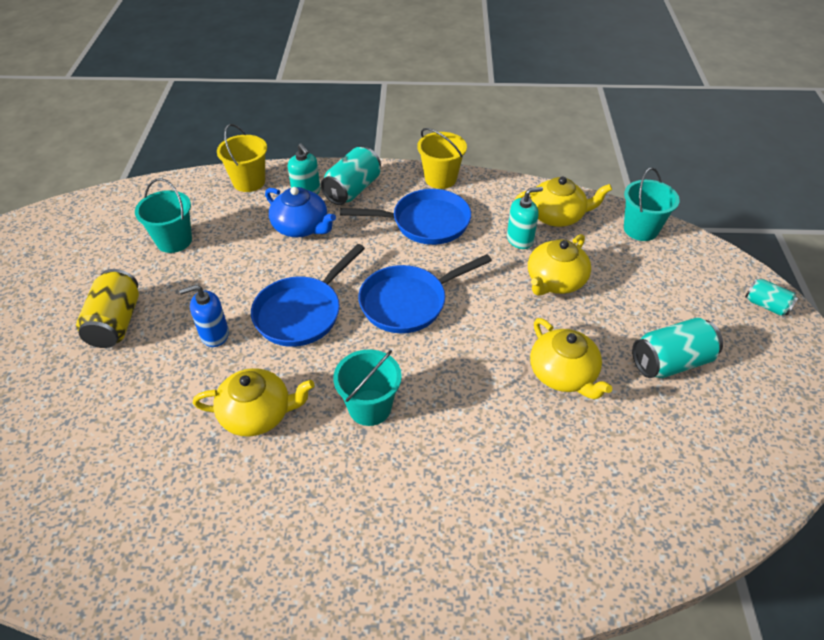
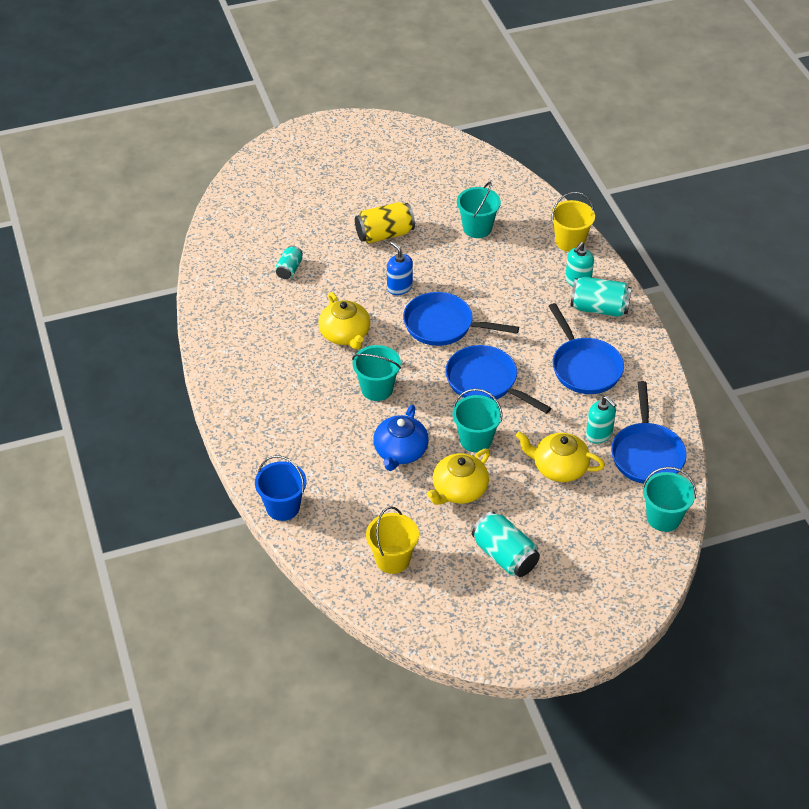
camera: 70 degrees right, 0 degrees up
(301, 227) = (534, 293): blue teapot -> blue teapot (400, 451)
(440, 179) = (651, 361): yellow bucket -> yellow bucket (392, 559)
(491, 336) = (476, 440): none -> turquoise bucket
(540, 588) = (283, 507): none -> blue bucket
(557, 216) = (646, 454): yellow teapot -> blue pan
(766, 305) = (608, 619): turquoise can -> turquoise can (289, 269)

